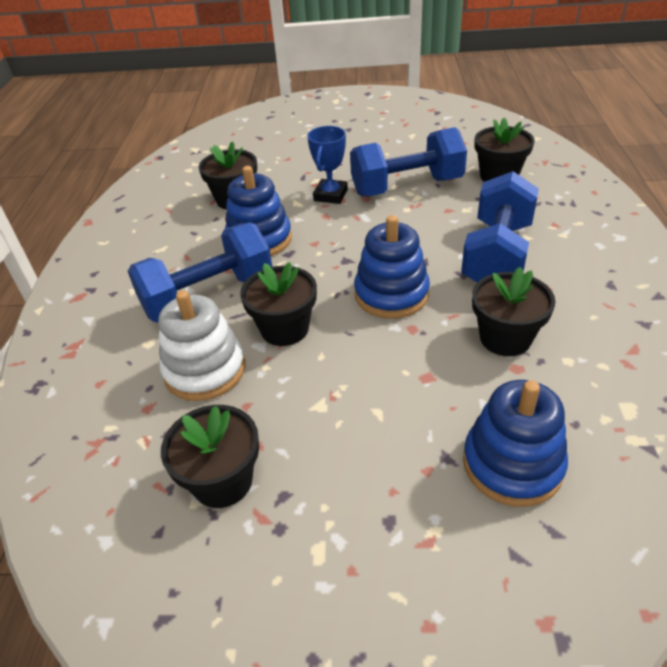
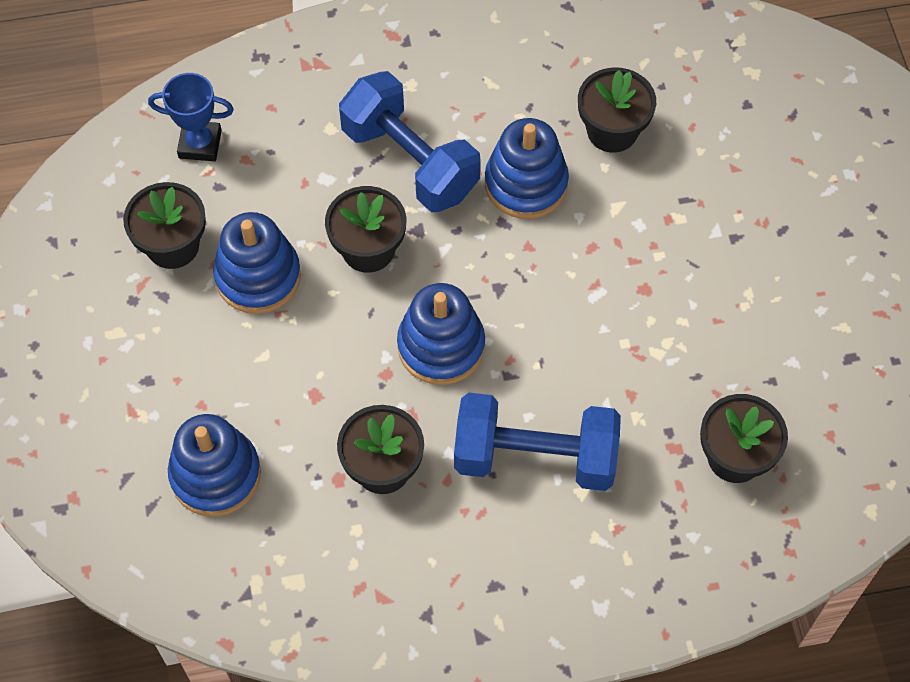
camera: 75 degrees right, 20 degrees up
(205, 370) = (299, 192): white stacking toy -> none
(286, 409) = (258, 276): none -> blue stacking toy
(330, 195) = (643, 244): blue trophy -> blue trophy (200, 144)
(407, 187) = (682, 337): blue dumbbell -> none

